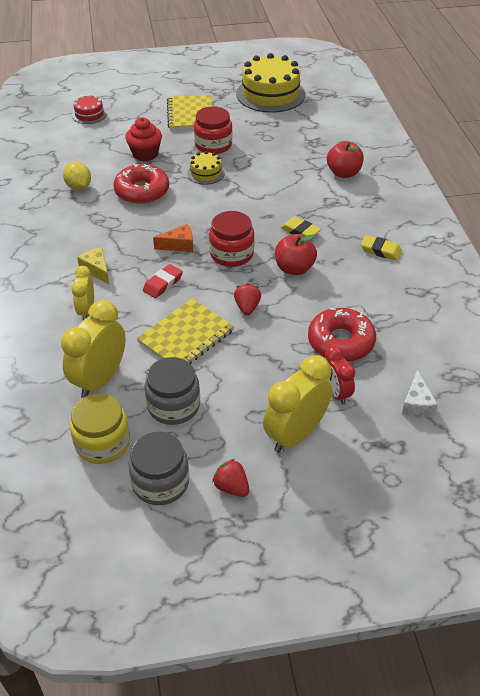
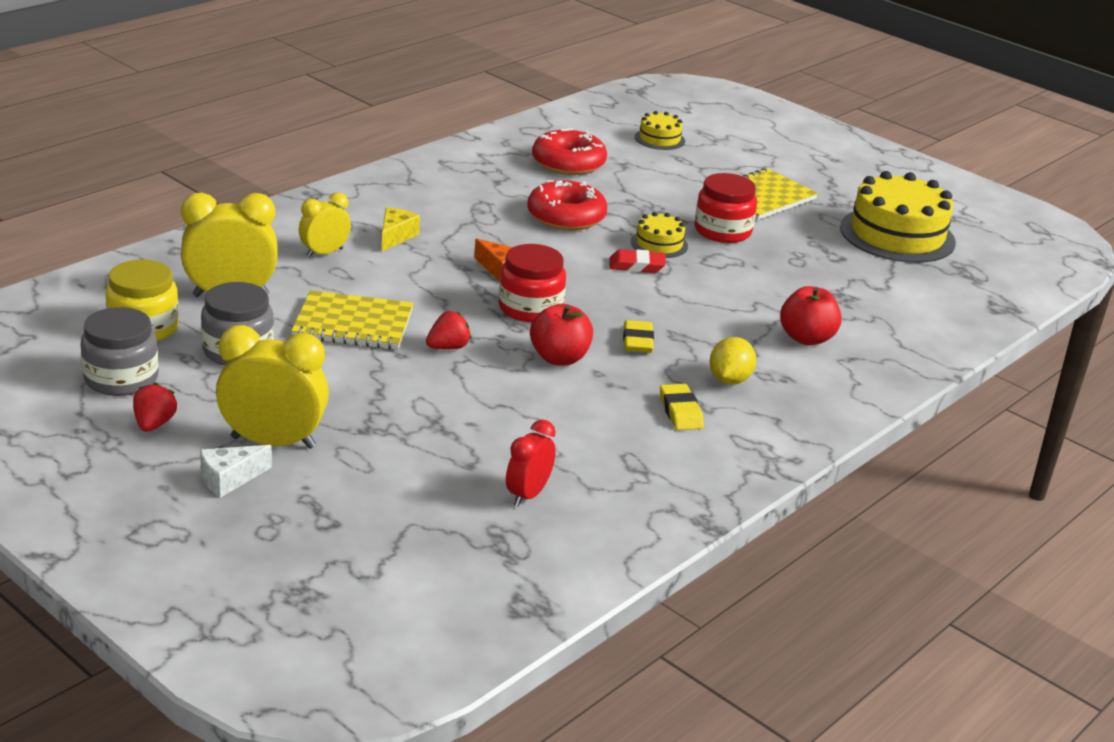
camera: 50 degrees right, 15 degrees down
(79, 187) = (520, 179): yellow lemon -> yellow lemon (729, 380)
(89, 114) = (659, 139): red cake -> yellow cake
(145, 154) = (637, 196): red cupcake -> none
(163, 284) = (422, 282): red eraser -> red eraser (636, 266)
(335, 393) = (370, 451): red clock -> red clock (528, 495)
(340, 342) = (464, 430): red donut -> red donut (568, 163)
(417, 404) = (415, 518): white cheese -> white cheese (229, 479)

